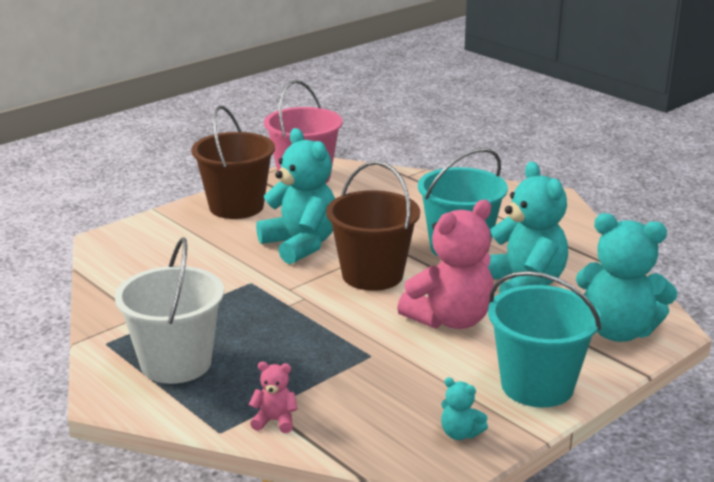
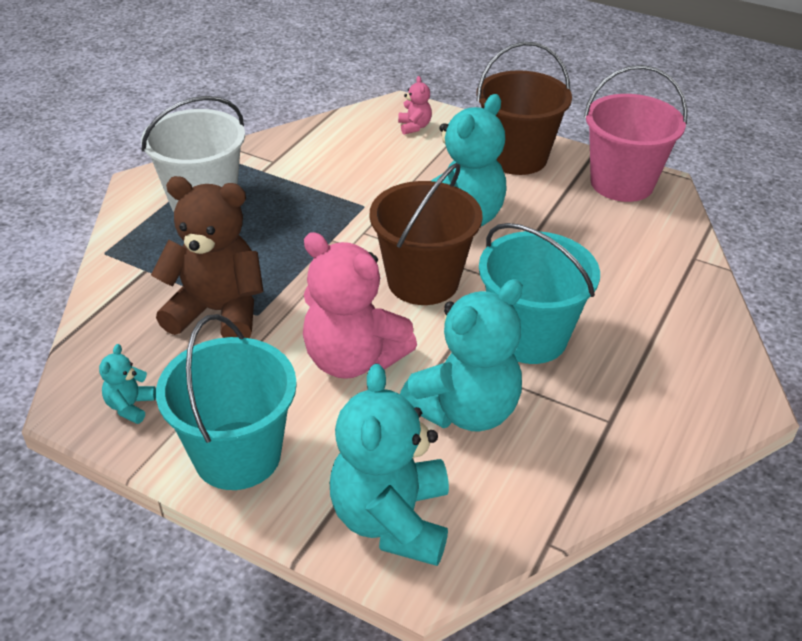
camera: 70 degrees right, 15 degrees up
(275, 421) = (127, 279): pink teddy bear -> pink teddy bear (414, 127)
(356, 374) = (218, 312): none -> brown teddy bear

